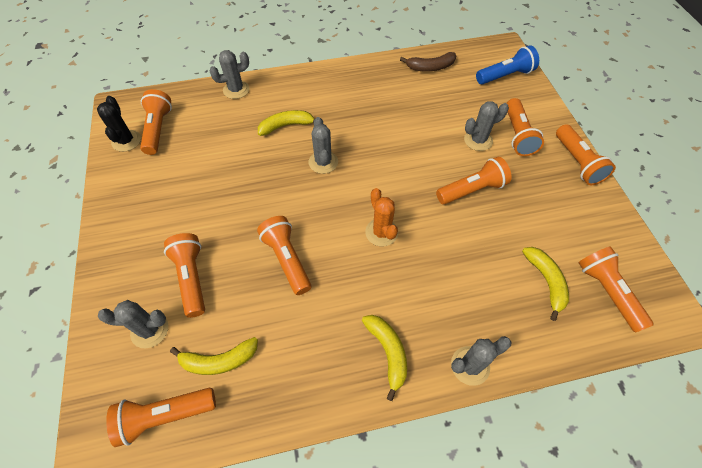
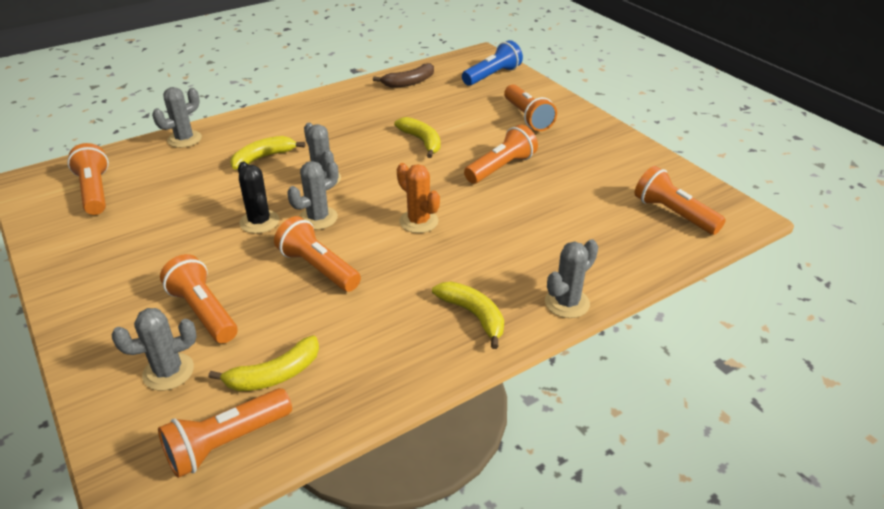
camera: 20 degrees left, 20 degrees down
(126, 141) = (55, 210): black cactus -> black cactus (259, 222)
(478, 140) = (488, 129): grey cactus -> grey cactus (318, 218)
(546, 281) = (611, 220): yellow banana -> yellow banana (422, 141)
(577, 162) = (597, 126): orange flashlight -> none

